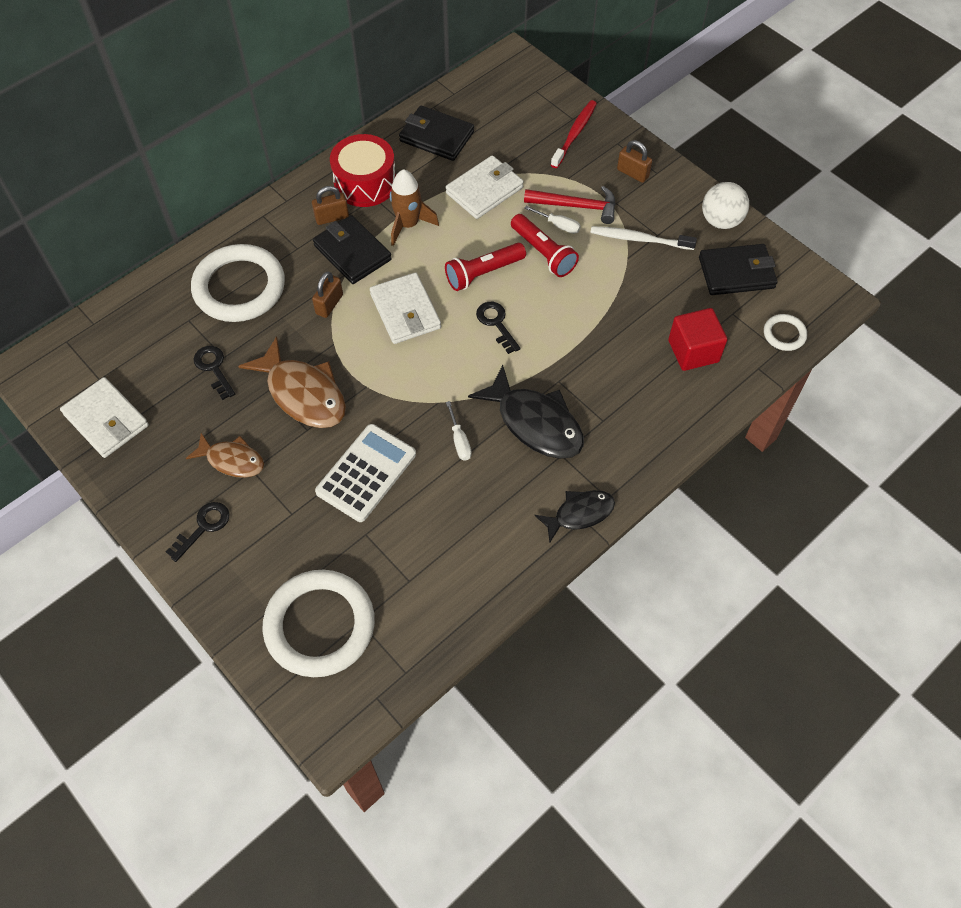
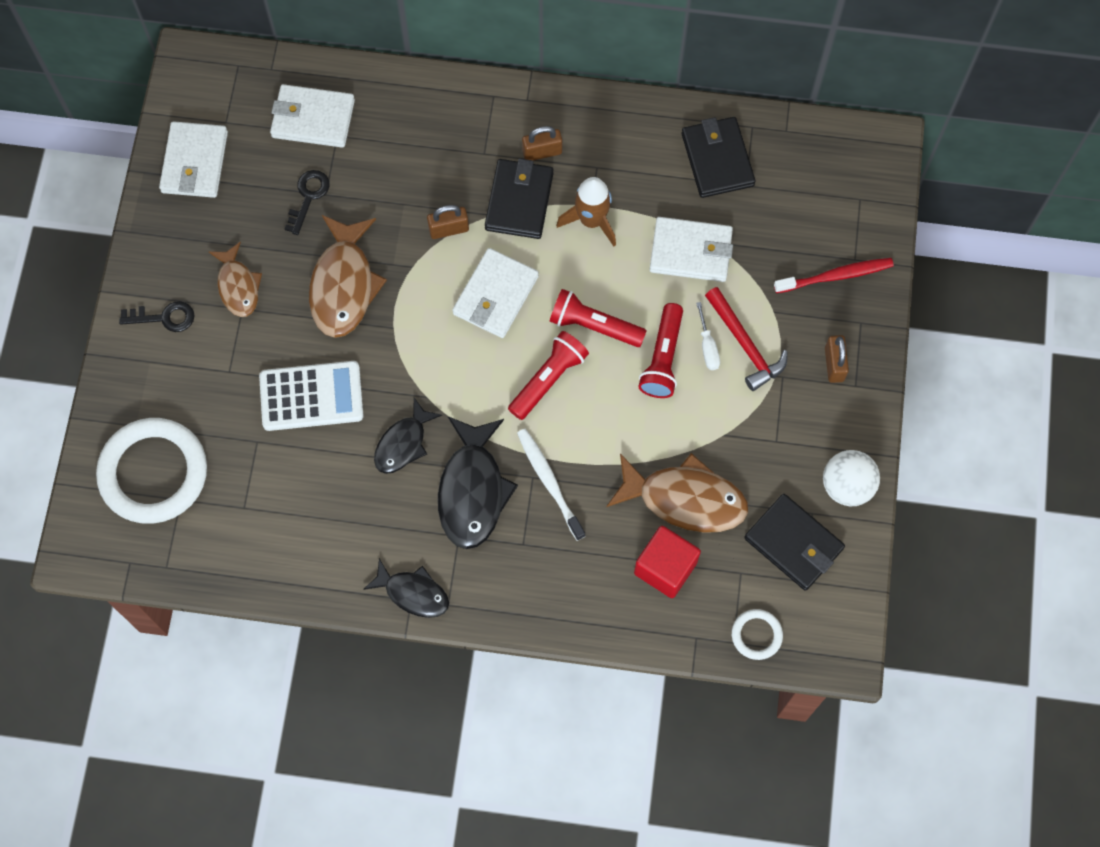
camera: 50 degrees right, 10 degrees up
(159, 325) = (313, 118): none -> white wallet
(239, 287) = (403, 145): white ring -> none
(332, 217) = (542, 152): brown padlock -> brown padlock turned 45 degrees counterclockwise
(365, 183) = (606, 146): red drum -> none
(459, 440) = (403, 443): white screwdriver -> black fish
(496, 323) = (548, 379): black key -> red flashlight
(639, 239) = (756, 429): white toothbrush -> white toothbrush (549, 482)
(653, 308) = (685, 499): none -> brown fish

